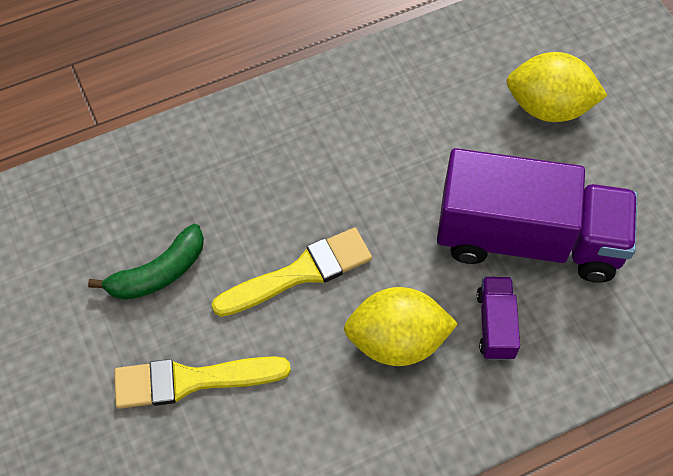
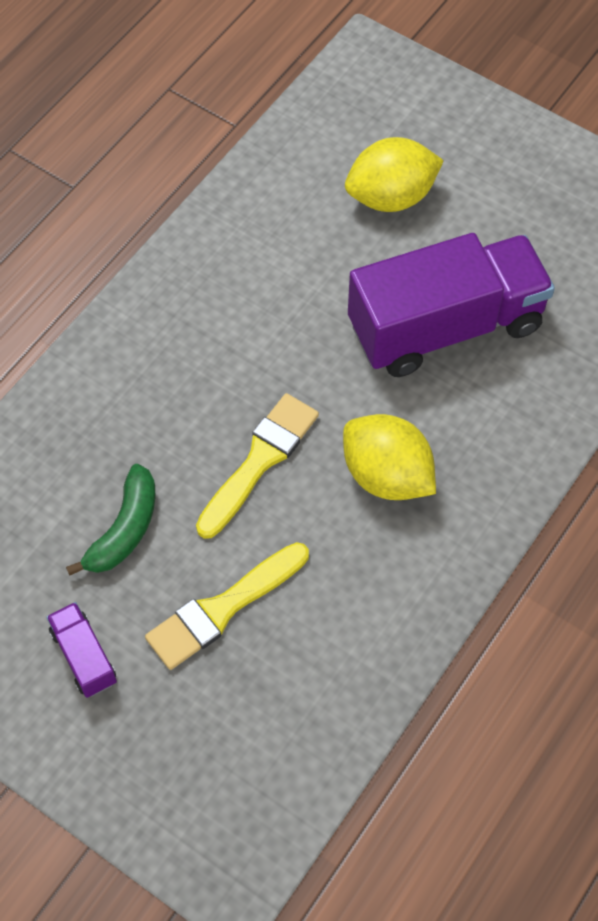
camera: 30 degrees left, 0 degrees up
(397, 341) = (386, 475): yellow lemon -> yellow lemon turned 75 degrees clockwise
(495, 325) = (464, 417): purple truck -> purple truck (84, 657)

